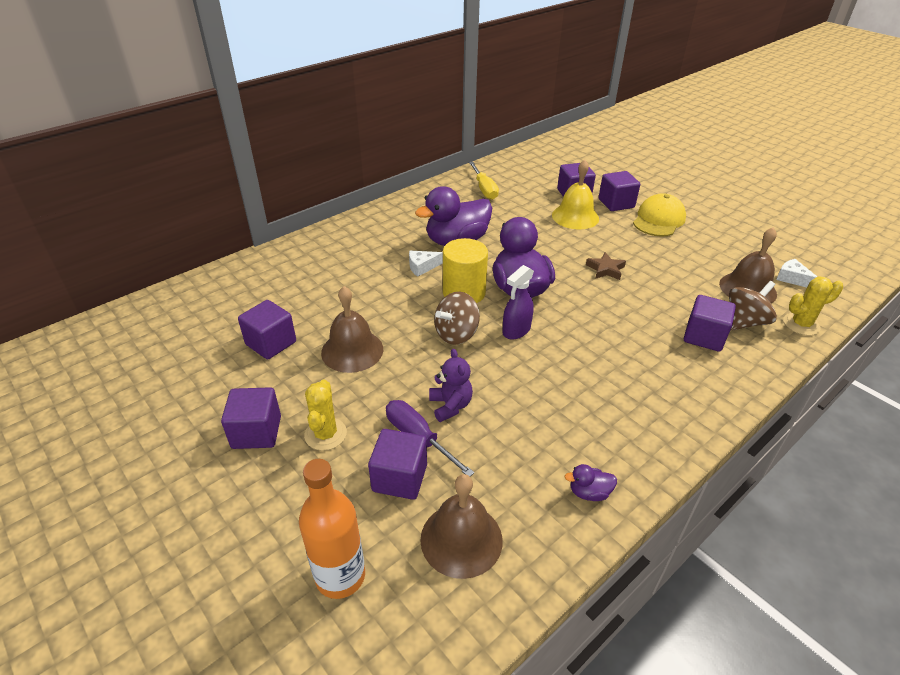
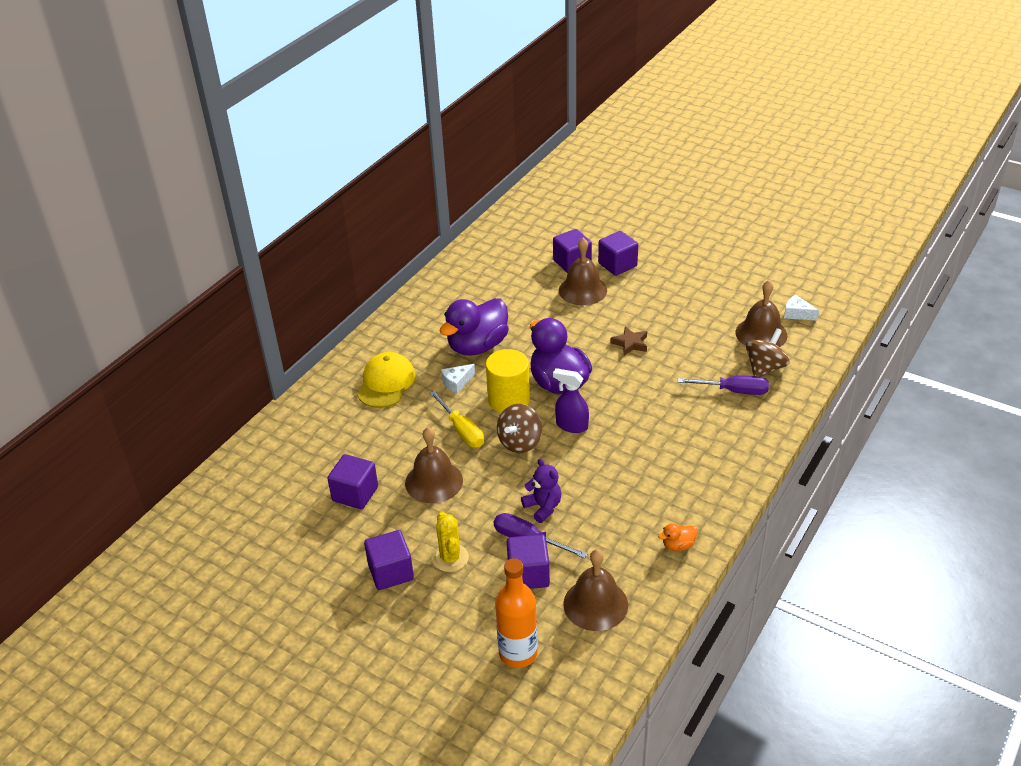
camera: 15 degrees left, 0 degrees up
(484, 189) = (478, 277): yellow screwdriver -> yellow screwdriver (462, 430)
(516, 330) = (571, 425): purple spray bottle -> purple spray bottle turned 90 degrees clockwise
(575, 216) = (582, 290): yellow bell -> brown bell
(589, 492) = (678, 545): purple duck -> orange duck
(658, 220) = (664, 275): yellow cap -> yellow cap (386, 383)
(704, 336) = (733, 391): purple cube -> purple screwdriver
(801, 324) = (811, 359): yellow cactus -> none

